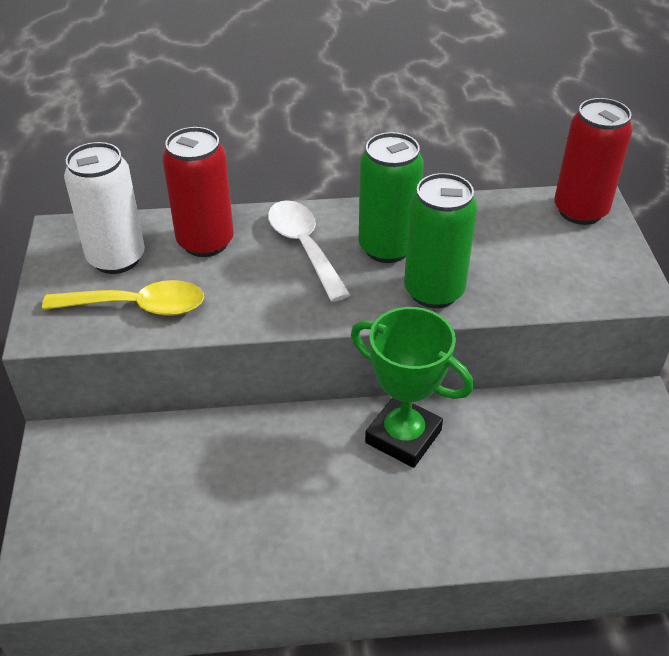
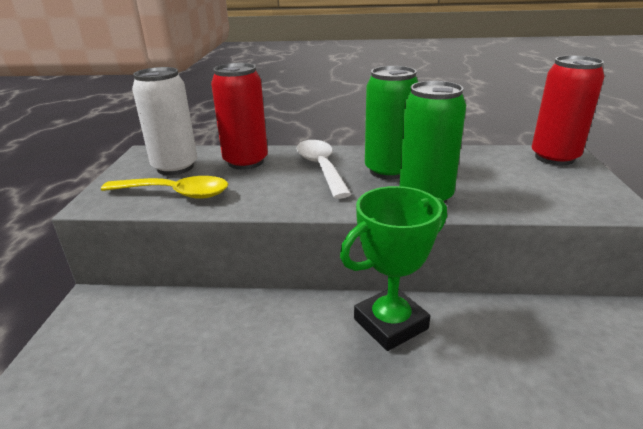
camera: 10 degrees right, 15 degrees down
(403, 436) = (390, 324): green trophy -> green trophy turned 75 degrees counterclockwise

